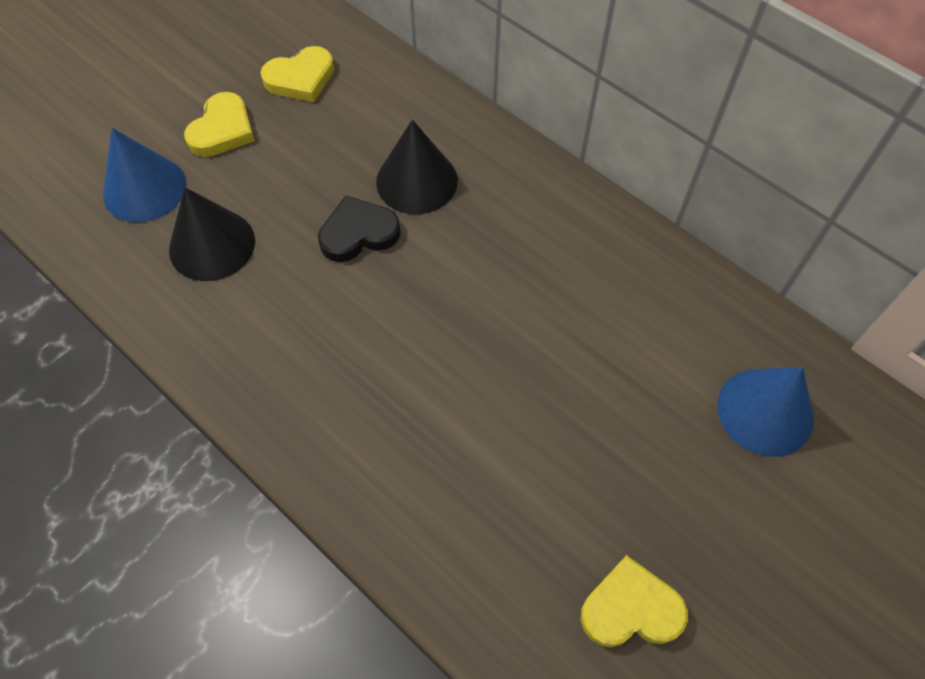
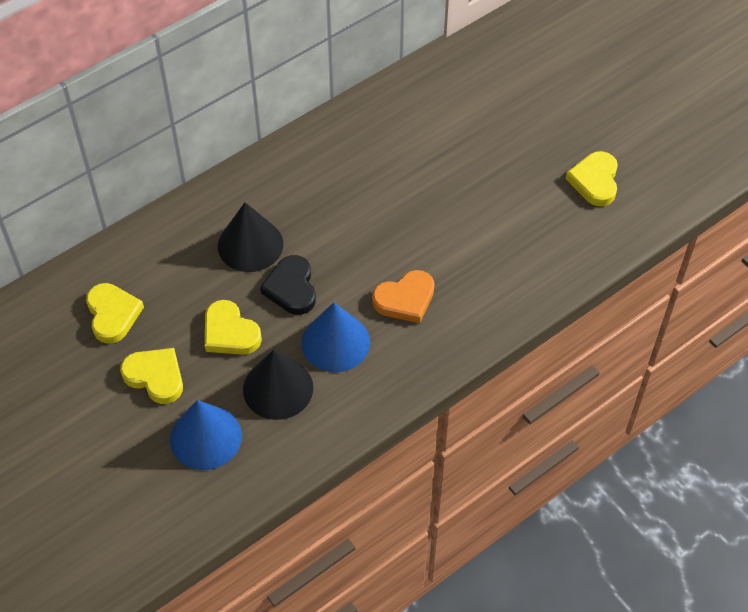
camera: 80 degrees left, 5 degrees down
(287, 184) = (230, 332): none -> yellow heart
(358, 362) = (405, 299): none -> orange heart
(765, 411) = (482, 89): blue cone -> blue cone (335, 342)

